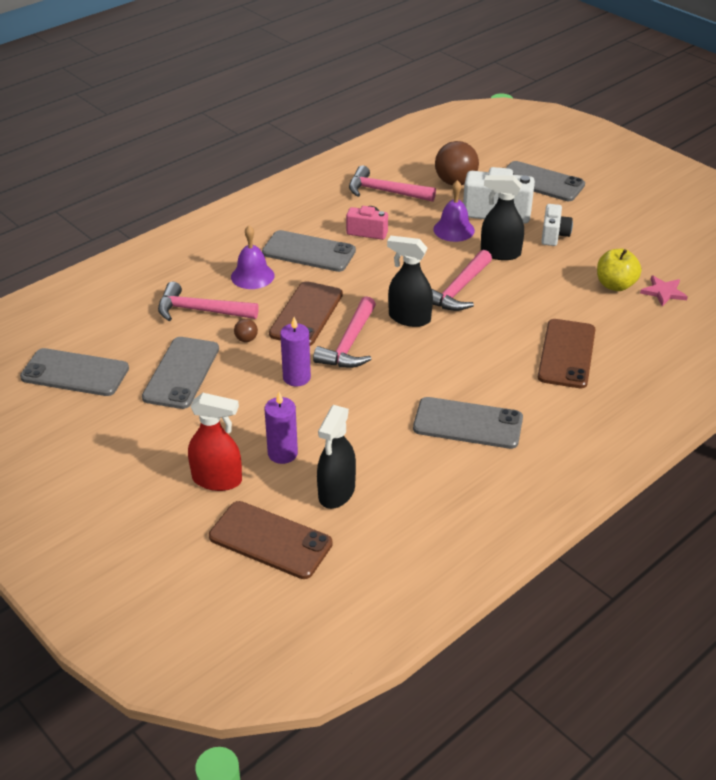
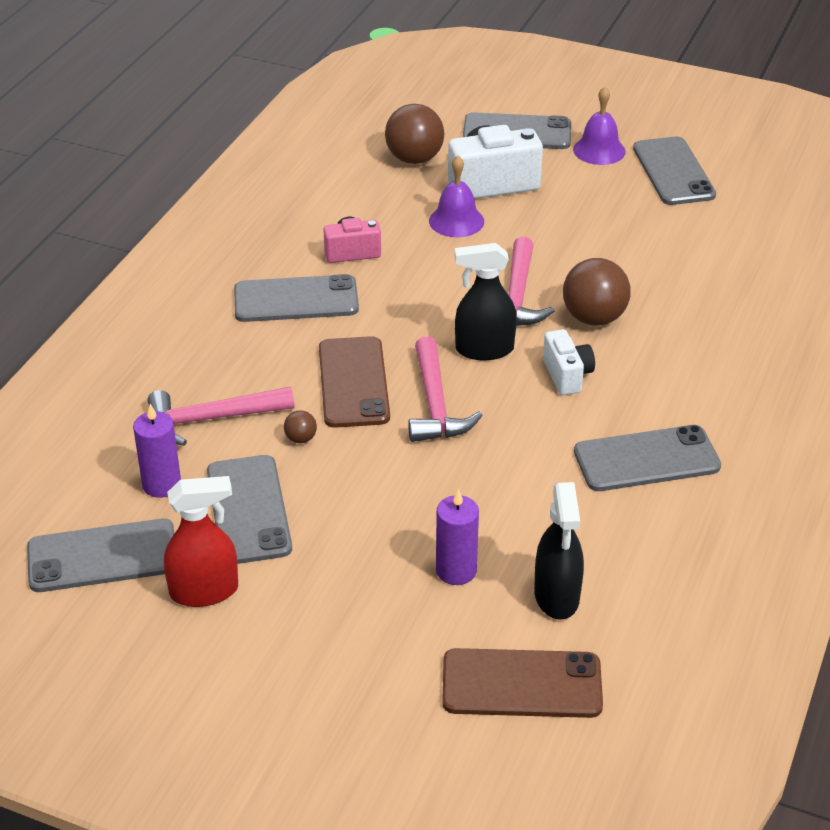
camera: 25 degrees left, 0 degrees up
(217, 480) = (400, 632): red spray bottle -> red spray bottle (204, 591)
(252, 276) = (246, 352): purple bell -> purple bell (599, 150)
(296, 377) = (402, 468): purple candle -> purple candle (161, 484)
(385, 192) = (336, 194): pink hammer -> none
(500, 253) = (532, 236): black spray bottle -> none
(502, 319) = (594, 318): none -> brown ball
(554, 235) = (579, 196): white camera -> white camera (567, 375)
(566, 354) = (696, 339): brown phone -> none
(615, 285) = (691, 239): yellow apple -> none
(637, 236) = (673, 172): none -> grey phone
(663, 292) = (749, 232): pink star -> none

